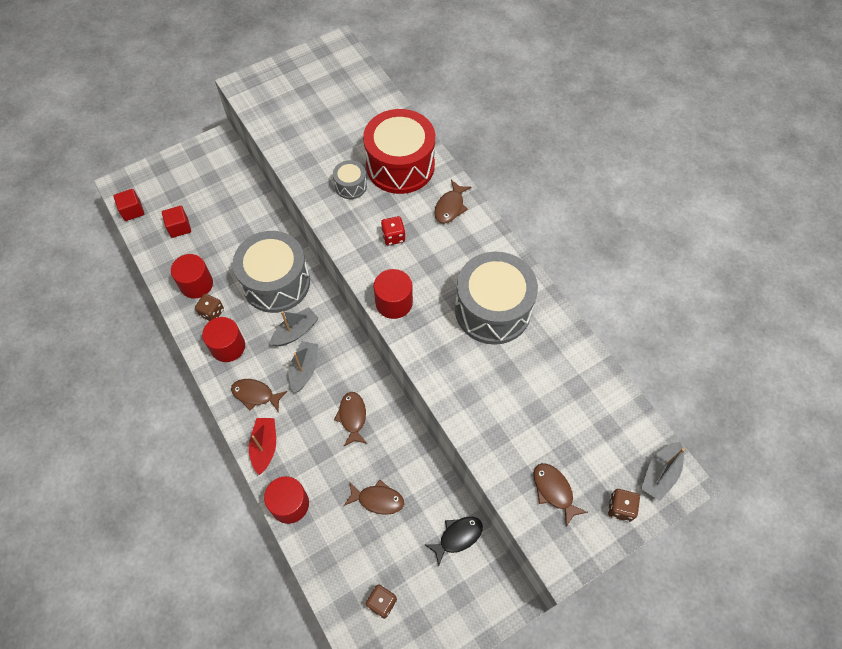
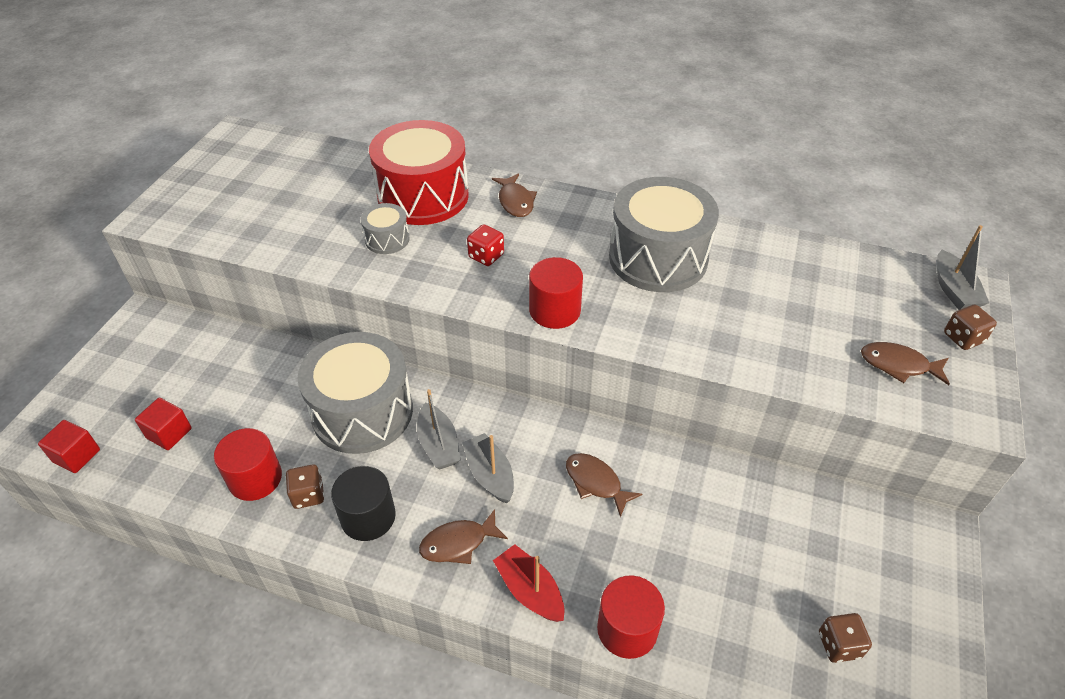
camera: 40 degrees left, 15 degrees down
(228, 347) = (368, 517): red cylinder -> black cylinder
(295, 332) = (438, 444): grey boat -> grey boat turned 150 degrees clockwise
(377, 499) = (714, 543): brown fish -> none
(457, 537) = (828, 513): black fish -> none

